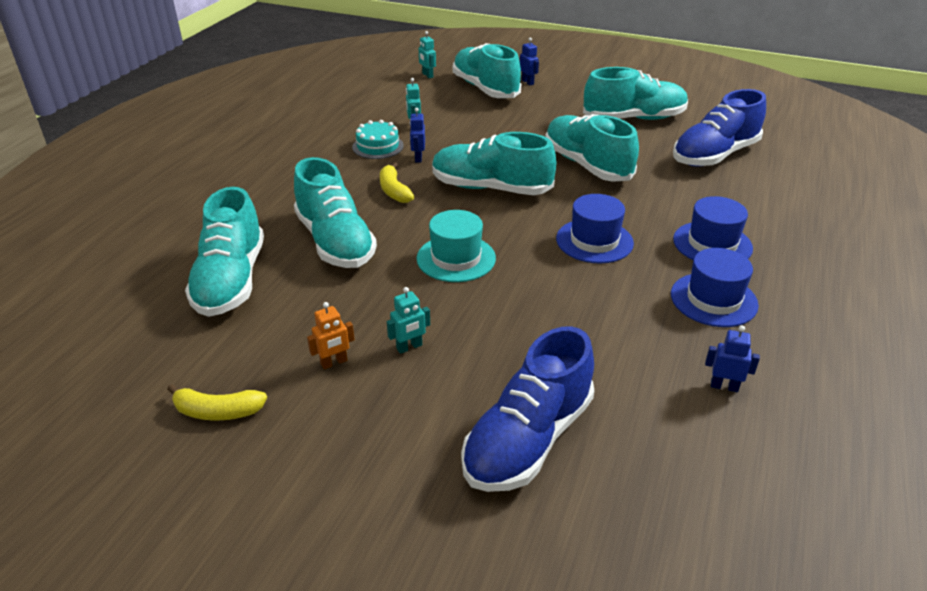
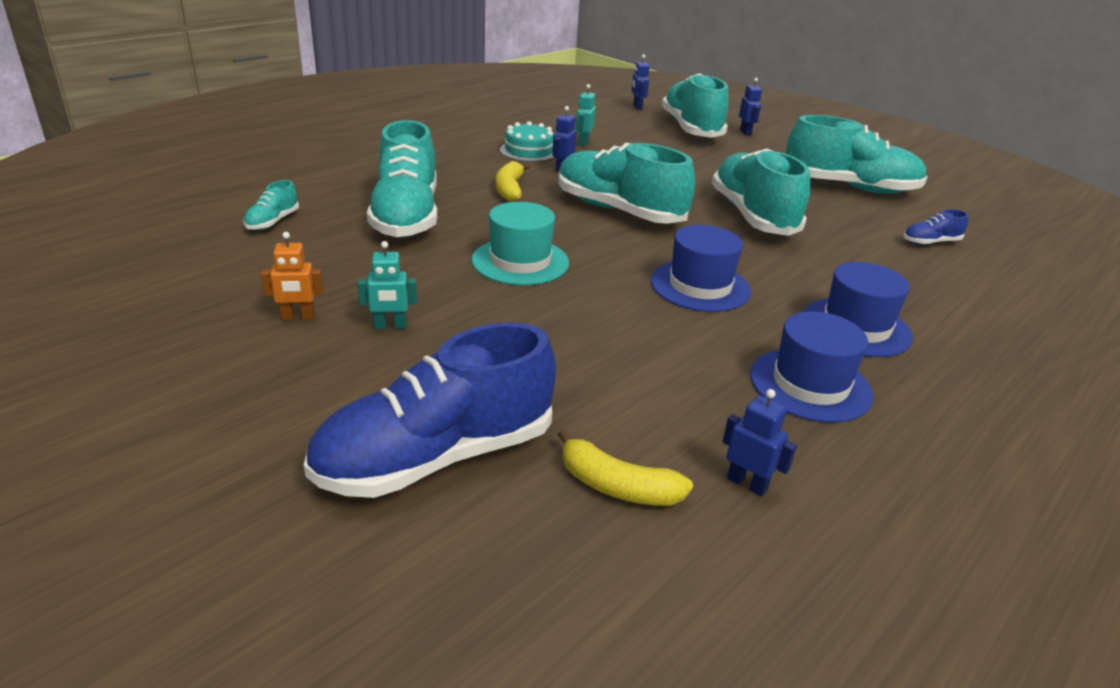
camera: 20 degrees right, 5 degrees down
(217, 411) = (141, 325): yellow banana -> yellow banana (617, 486)
(231, 280) = (272, 222): turquoise shoe -> turquoise shoe, size x0.43
(427, 75) = (637, 107): turquoise robot -> blue robot
(714, 155) = (930, 242): blue shoe -> blue shoe, size x0.43

